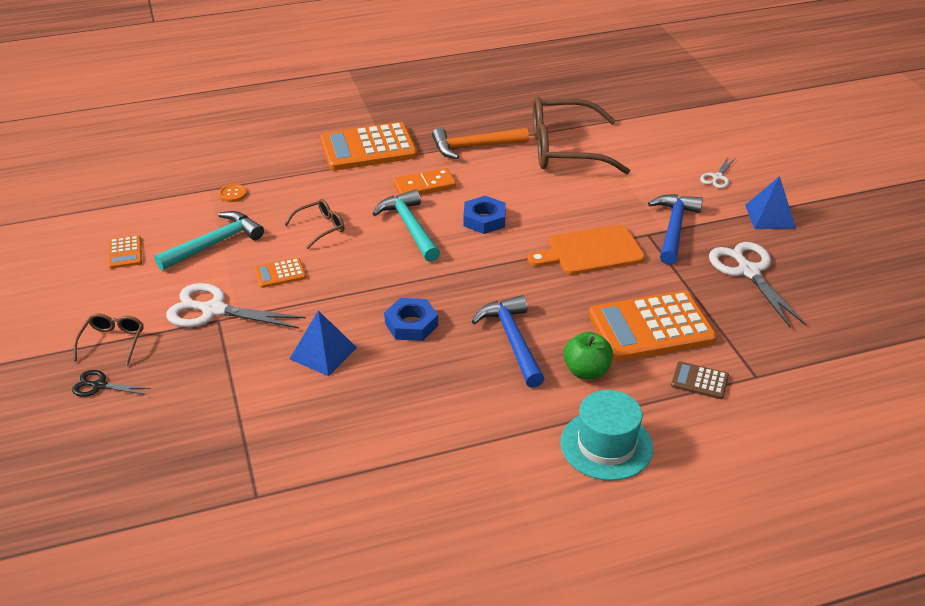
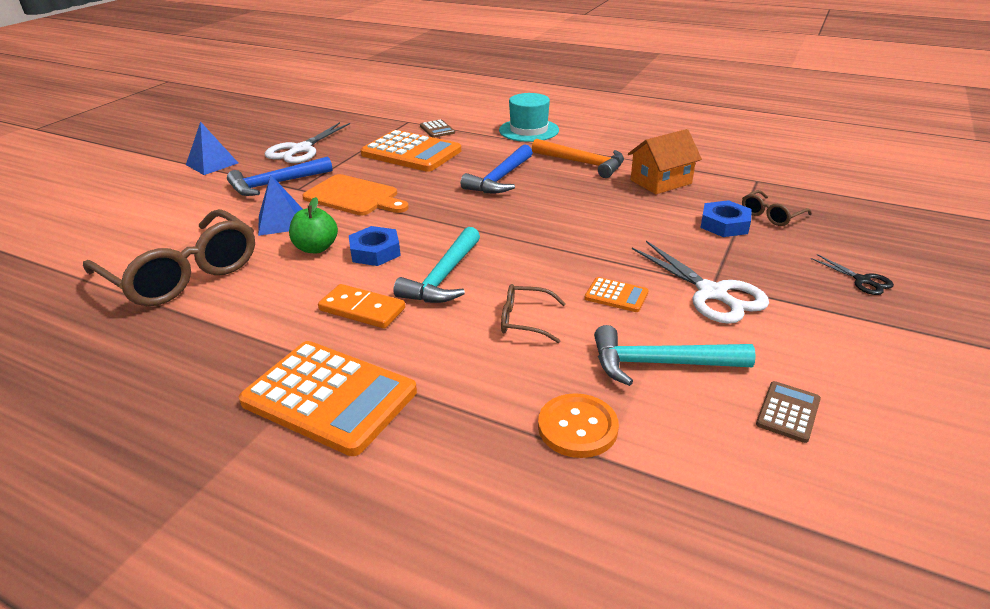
camera: 135 degrees left, 5 degrees down
(113, 342) = (837, 311): brown glasses -> brown glasses (771, 215)
(125, 253) = (788, 412): orange calculator -> brown calculator
(233, 194) = (577, 427): orange button -> orange button, size x1.71
(323, 353) = (641, 224): blue pyramid -> blue pyramid (281, 222)
(357, 429) = (660, 182): none -> orange house
(411, 324) = (552, 213): blue nut -> blue nut (724, 224)
(474, 147) = (237, 325): orange hammer -> orange hammer (582, 163)
(586, 371) = (485, 152): green apple -> green apple (316, 248)
(717, 177) = (165, 196): white scissors -> none

